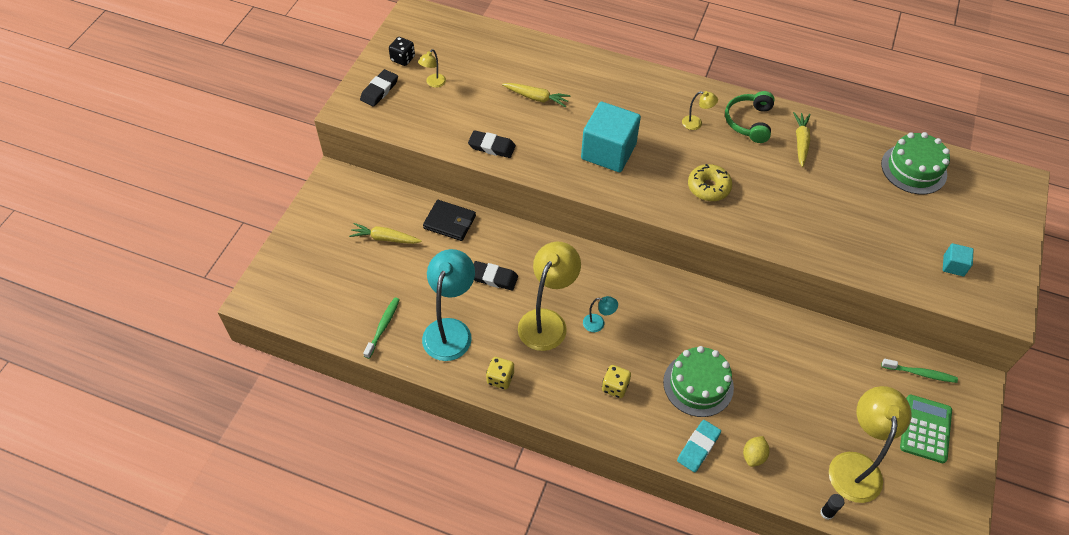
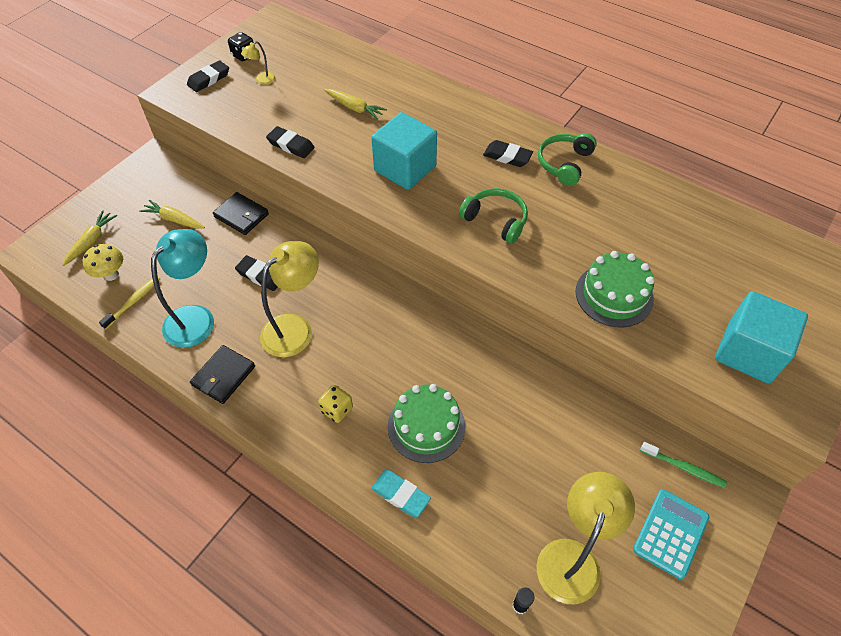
camera: 15 degrees right, 0 degrees up
(348, 305) = (111, 275): none -> yellow mushroom
(383, 327) = (133, 302): green toothbrush -> yellow toothbrush
(500, 378) = (223, 376): yellow dice -> black wallet
(598, 324) = (346, 341): turquoise lamp -> none
(696, 123) = (507, 156): yellow lamp -> black eraser
(698, 447) = (400, 495): turquoise eraser -> turquoise eraser turned 75 degrees clockwise
(708, 187) = (496, 220): yellow donut -> green headphones
(753, 456) = (458, 518): yellow lemon -> none
(801, 142) = (613, 192): yellow carrot -> yellow carrot (91, 241)
(913, 169) = (733, 240): green cake -> green cake (614, 295)
(925, 429) = (670, 533): green calculator -> turquoise calculator
(953, 266) = (748, 352): turquoise cube -> turquoise cube, size x2.20

